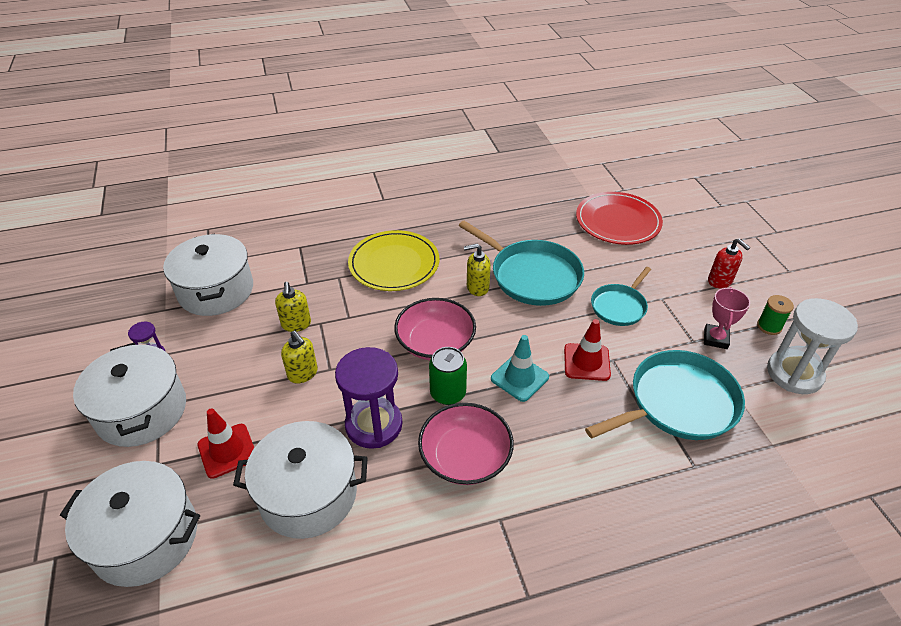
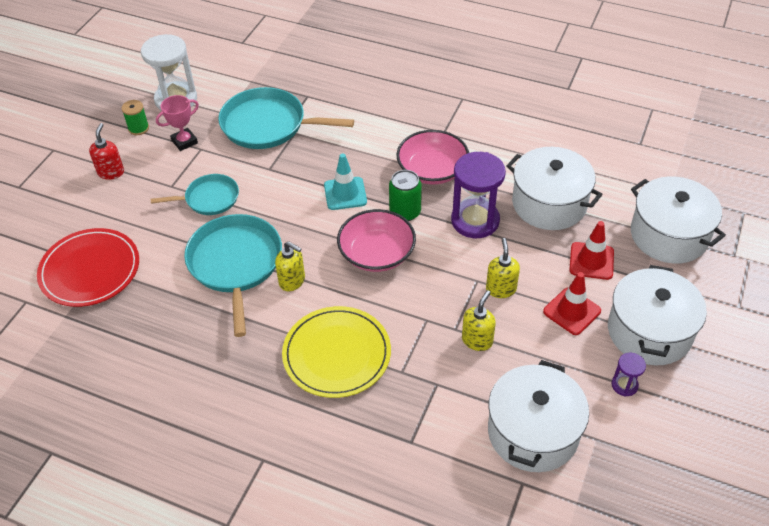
camera: 140 degrees left, 5 degrees up
(586, 362) = (288, 177): red traffic cone -> red traffic cone (572, 311)

